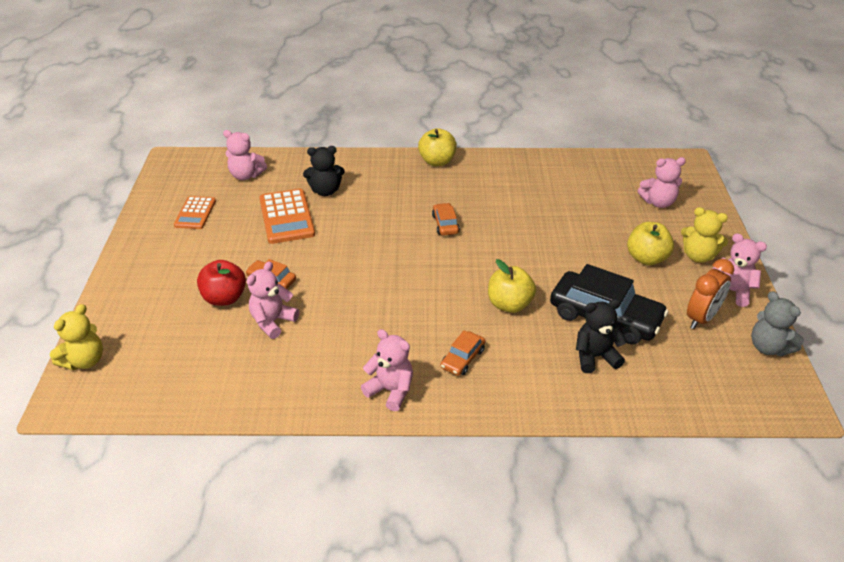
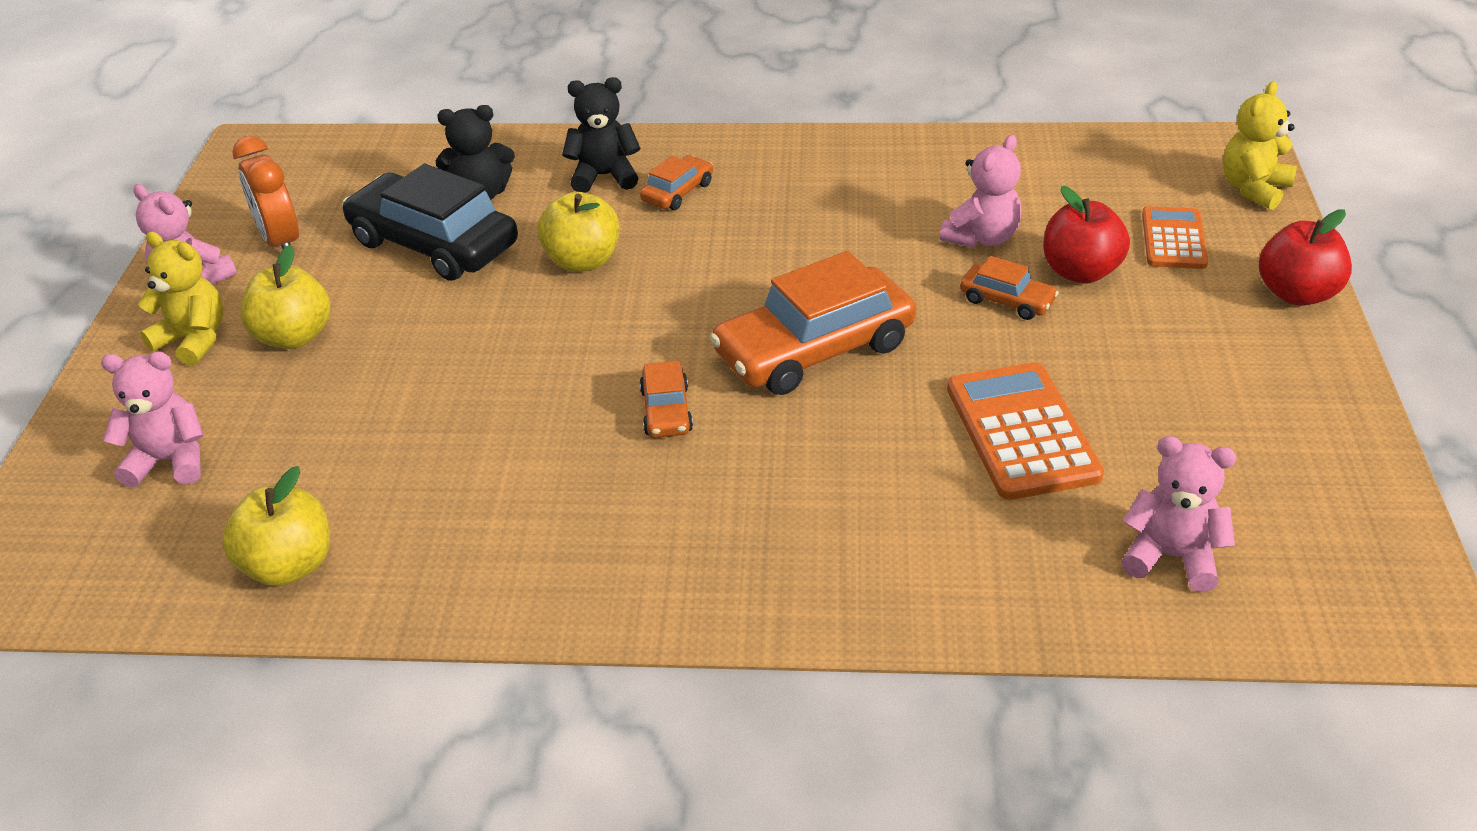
camera: 175 degrees left, 0 degrees up
(116, 285) = (1296, 294): none -> red apple
(195, 213) = (1240, 443): orange calculator -> orange calculator (1174, 239)
(325, 191) = (947, 503): black teddy bear -> black teddy bear (604, 176)
(376, 253) = (814, 349): none -> orange car
(390, 390) = (785, 158): pink teddy bear -> none
(437, 161) = (657, 599): yellow apple -> yellow apple (289, 566)
(701, 318) = (281, 242): orange clock -> orange clock turned 75 degrees counterclockwise
(768, 347) = (216, 205): grey teddy bear -> none

